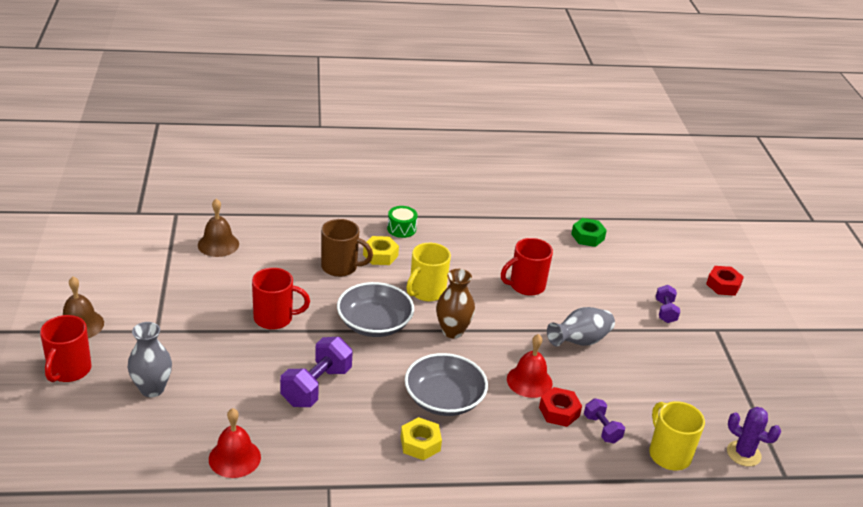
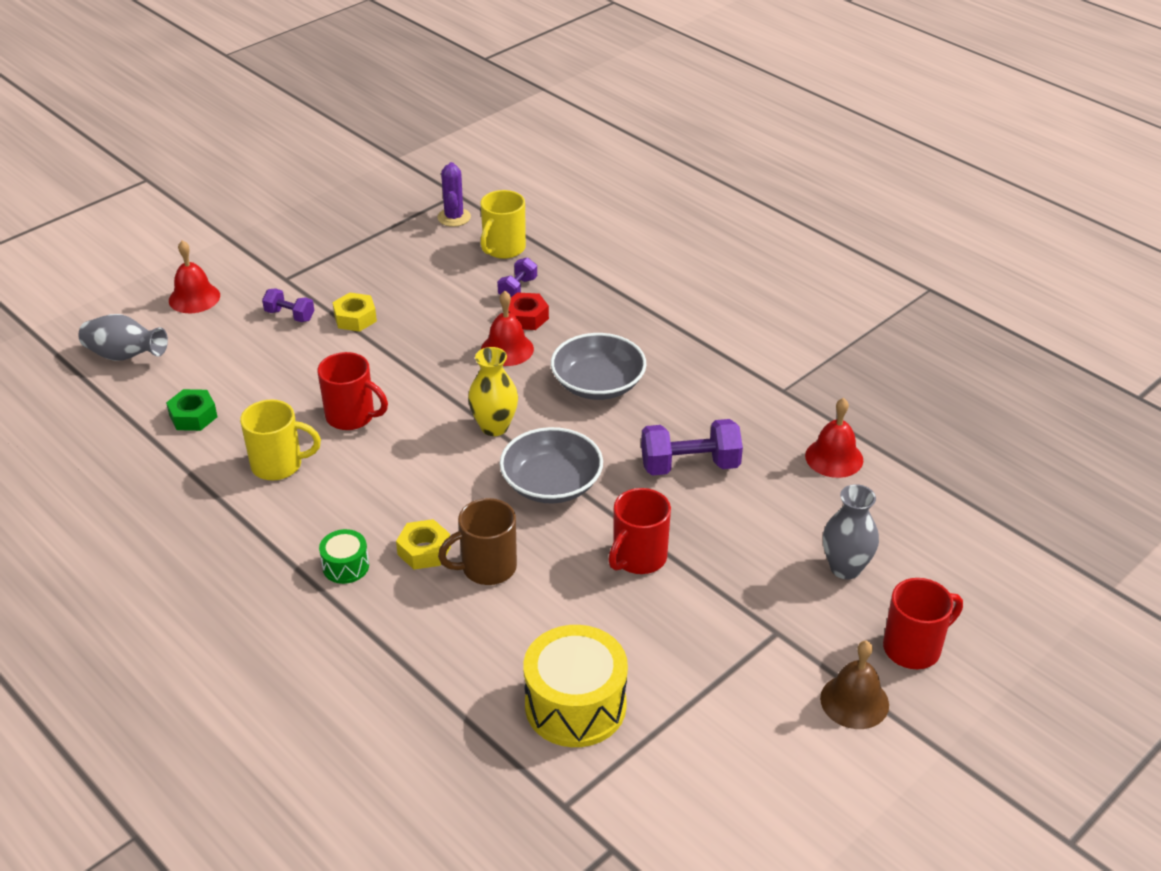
camera: 125 degrees left, 5 degrees up
(218, 244) = (575, 705): brown bell -> yellow drum
(275, 318) = (638, 558): red mug -> red mug turned 105 degrees counterclockwise
(340, 267) = (487, 568): brown mug -> brown mug turned 90 degrees counterclockwise
(420, 444) = (669, 369): yellow nut -> yellow nut (355, 318)
(426, 292) = (451, 478): yellow mug -> yellow mug (279, 465)
(452, 331) = (494, 427): brown vase -> yellow vase
(579, 341) = (407, 345): grey vase -> grey vase (125, 356)
(665, 311) = (290, 315): purple dumbbell -> purple dumbbell turned 60 degrees clockwise
(723, 285) = (194, 298): red nut -> red bell

